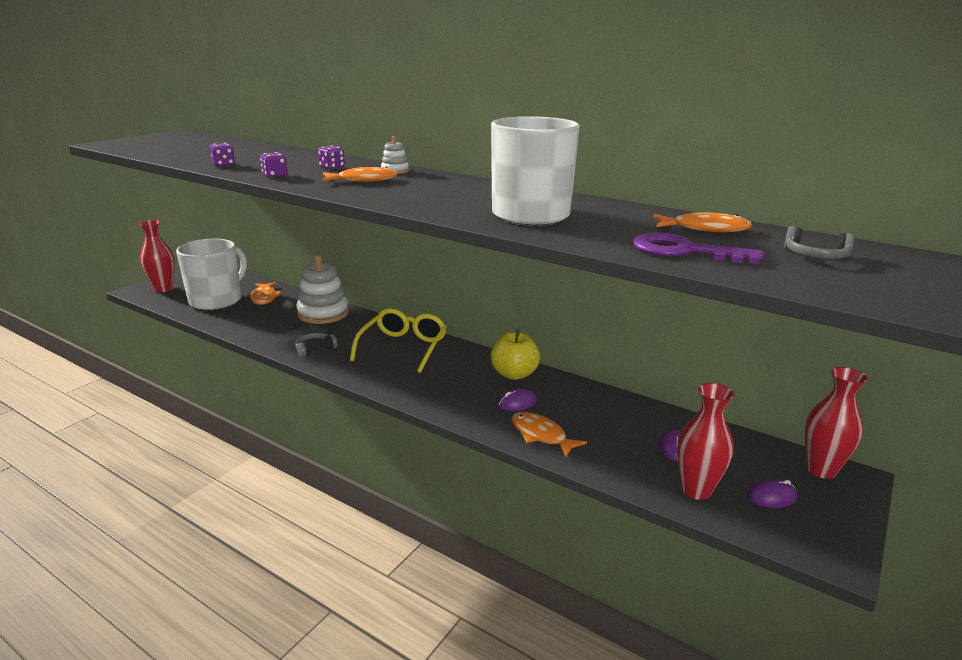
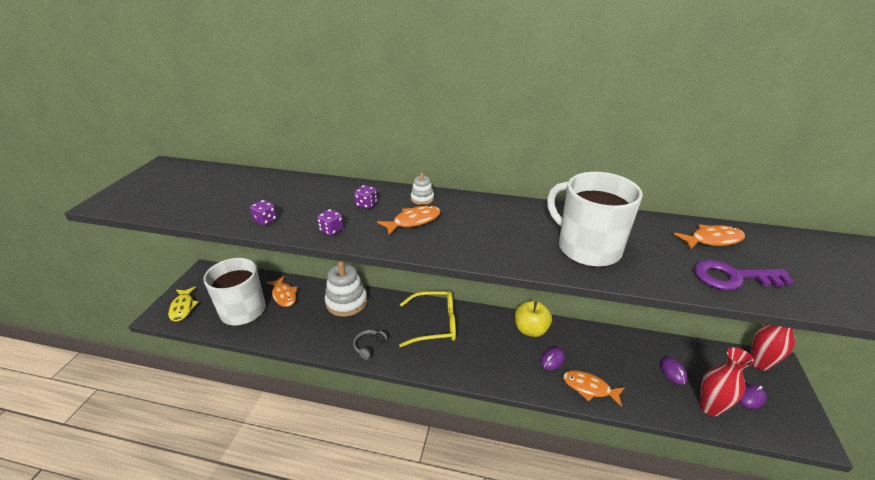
camera: 20 degrees left, 10 degrees up
(163, 289) = (183, 308): red vase -> yellow fish
(403, 347) = (435, 324): yellow glasses -> yellow glasses turned 90 degrees clockwise
(815, 256) = (805, 261): grey headphones -> none

